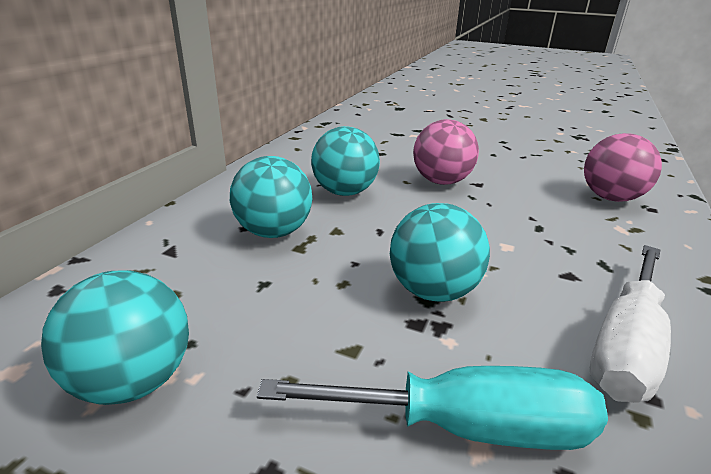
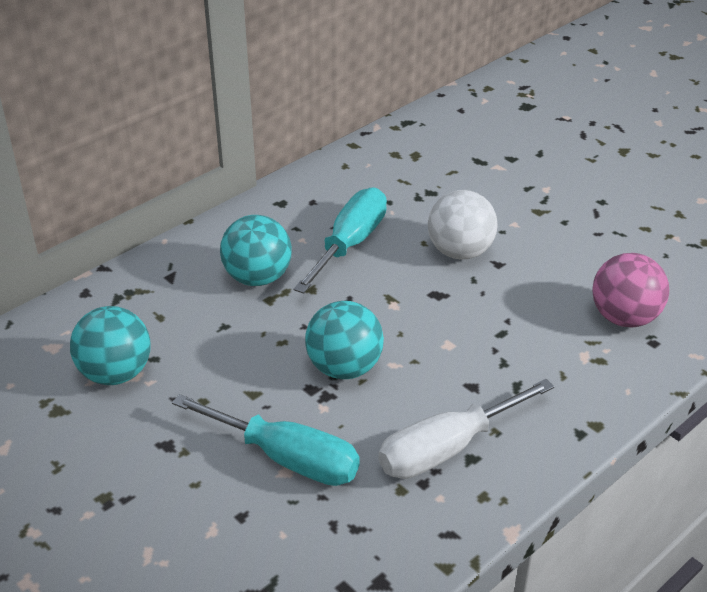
camera: 25 degrees right, 10 degrees up
(344, 192) = (350, 244): turquoise ball -> turquoise screwdriver
(441, 181) = (460, 251): pink ball -> white ball

